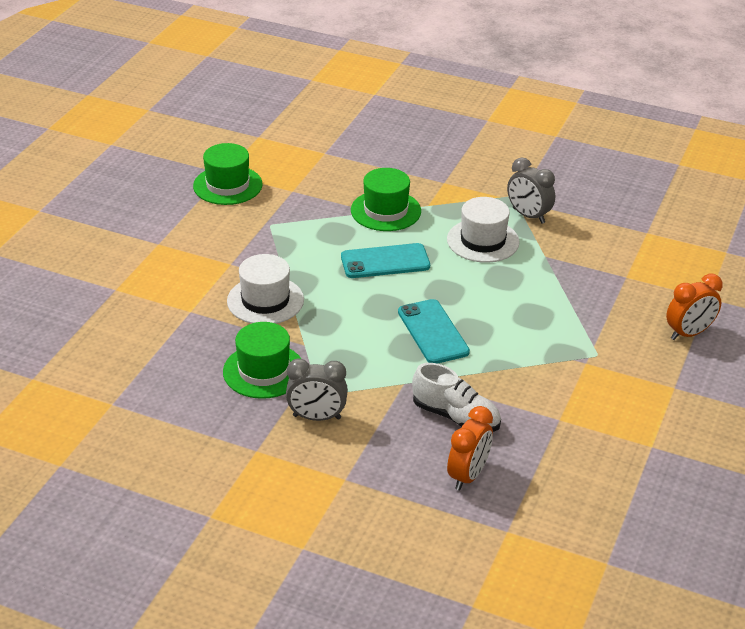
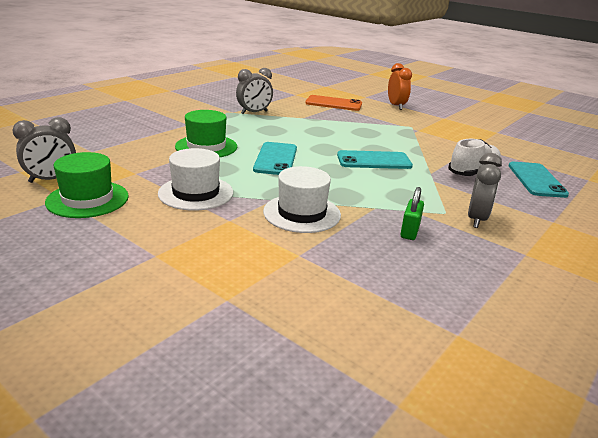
camera: 75 degrees left, 10 degrees down
(252, 156) = (51, 179): none -> grey clock
(264, 371) = (410, 231): green hat -> green padlock
(468, 475) = (536, 180): orange clock -> turquoise phone
(483, 241) = (273, 128): white hat -> white hat (196, 193)
(636, 272) = (333, 103): none -> orange phone

